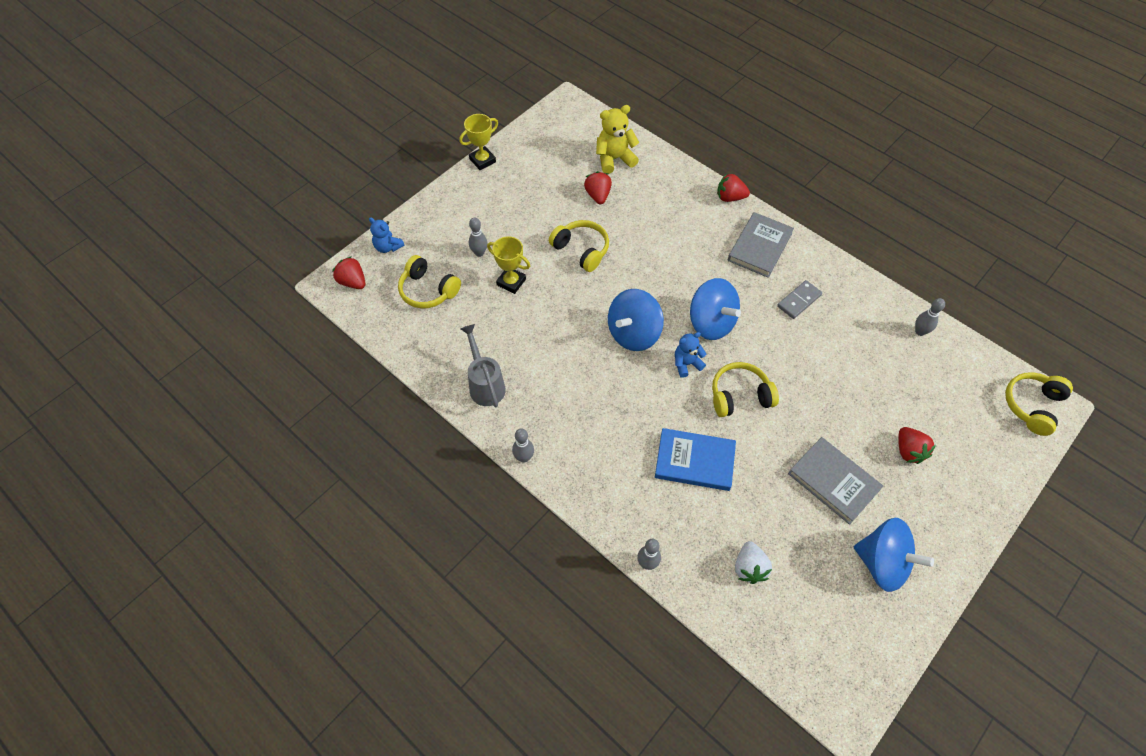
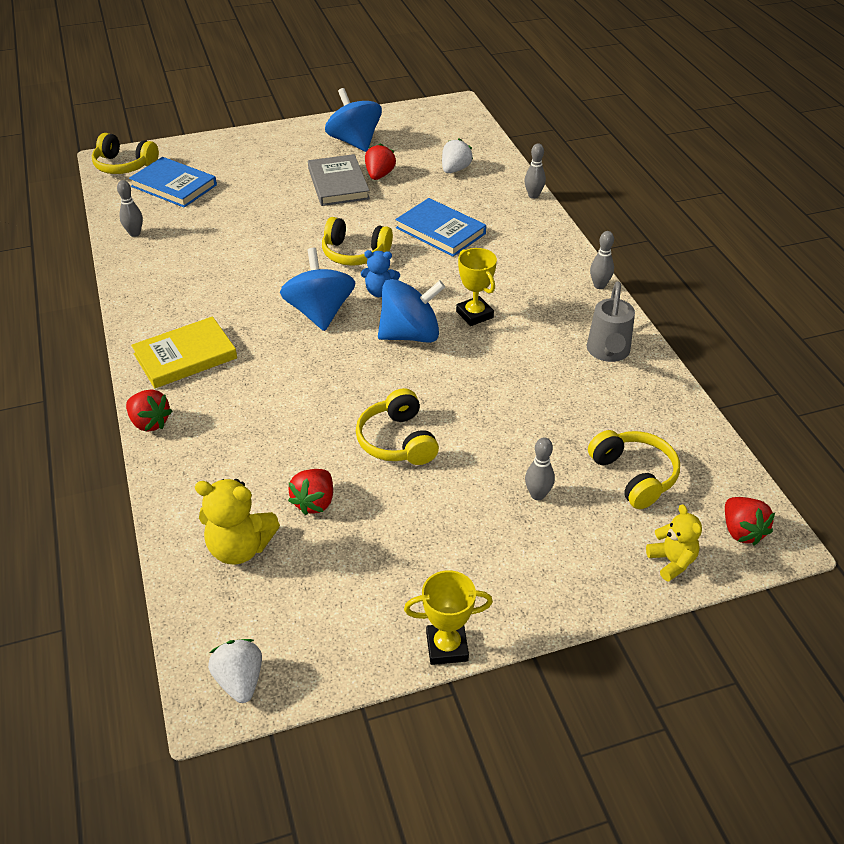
camera: 150 degrees left, 15 degrees down
(388, 247) = (671, 561): blue teddy bear -> yellow teddy bear
(511, 282) = (516, 441): yellow trophy -> yellow trophy (474, 314)
(563, 112) = (240, 680): none -> white strawberry
(760, 247) = (185, 356): grey book -> yellow book
(799, 301) = (210, 295): grey domino -> none
(908, 451) = (257, 178): red strawberry -> red strawberry (379, 175)
(961, 402) = (174, 186): none -> blue book
(1032, 406) = (124, 165): yellow headphones -> yellow headphones turned 45 degrees clockwise

